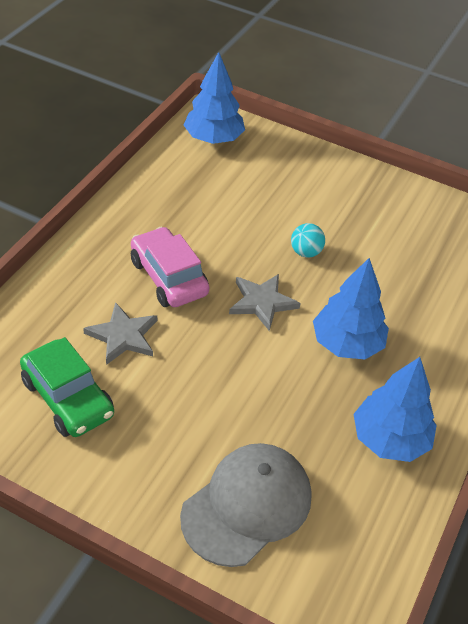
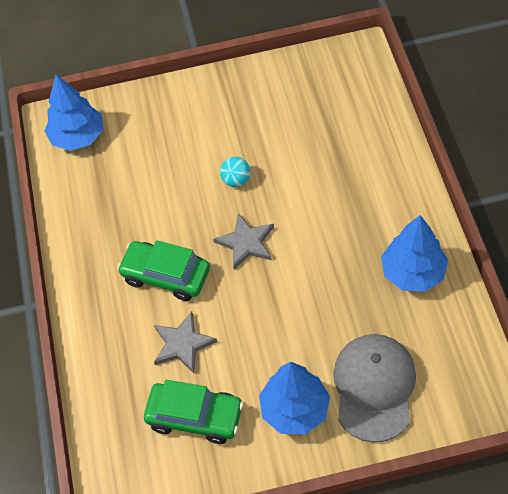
camera: 30 degrees left, 10 degrees up
(169, 277) = (166, 276): pink car -> green car
(347, 344) = (327, 228): blue tree -> blue tree (295, 410)

